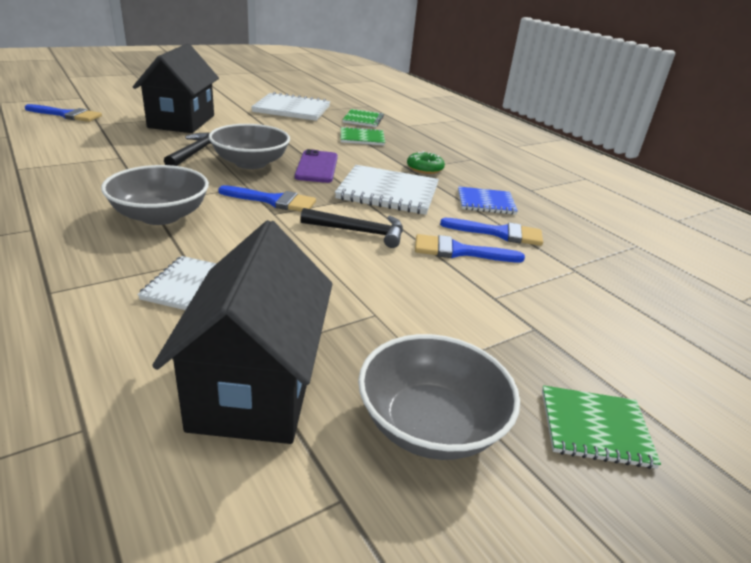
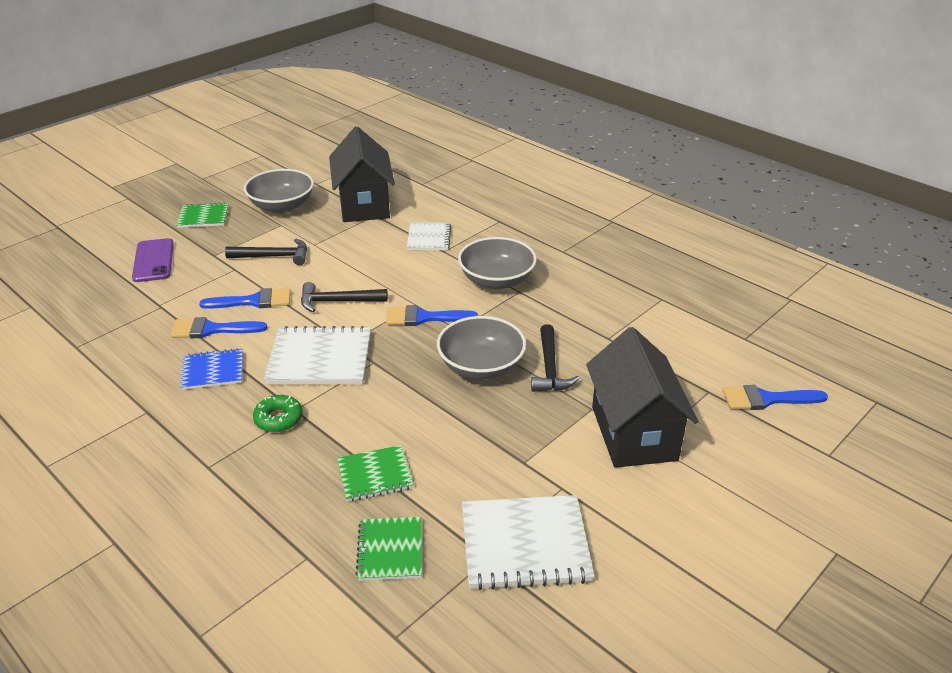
camera: 170 degrees right, 5 degrees up
(317, 167) = (408, 381): purple phone -> purple phone (153, 260)
(439, 305) = (273, 256): none -> black hammer

